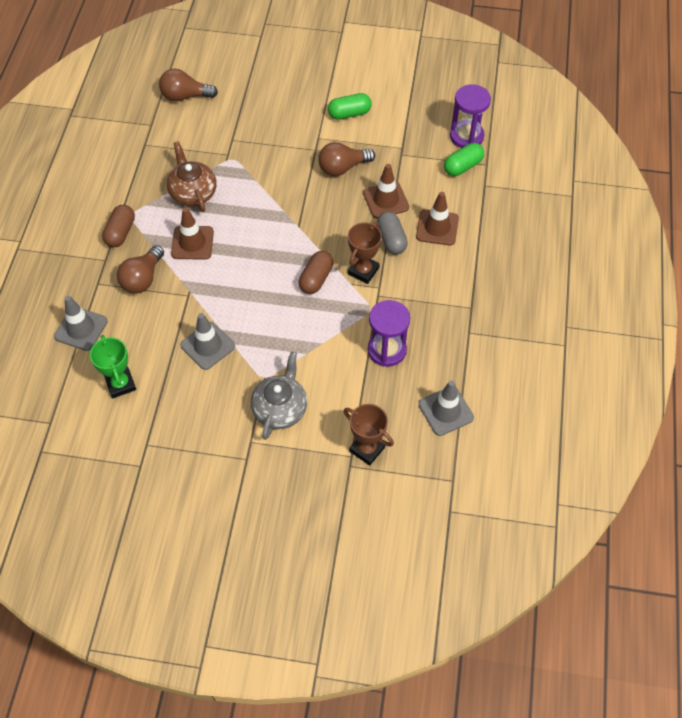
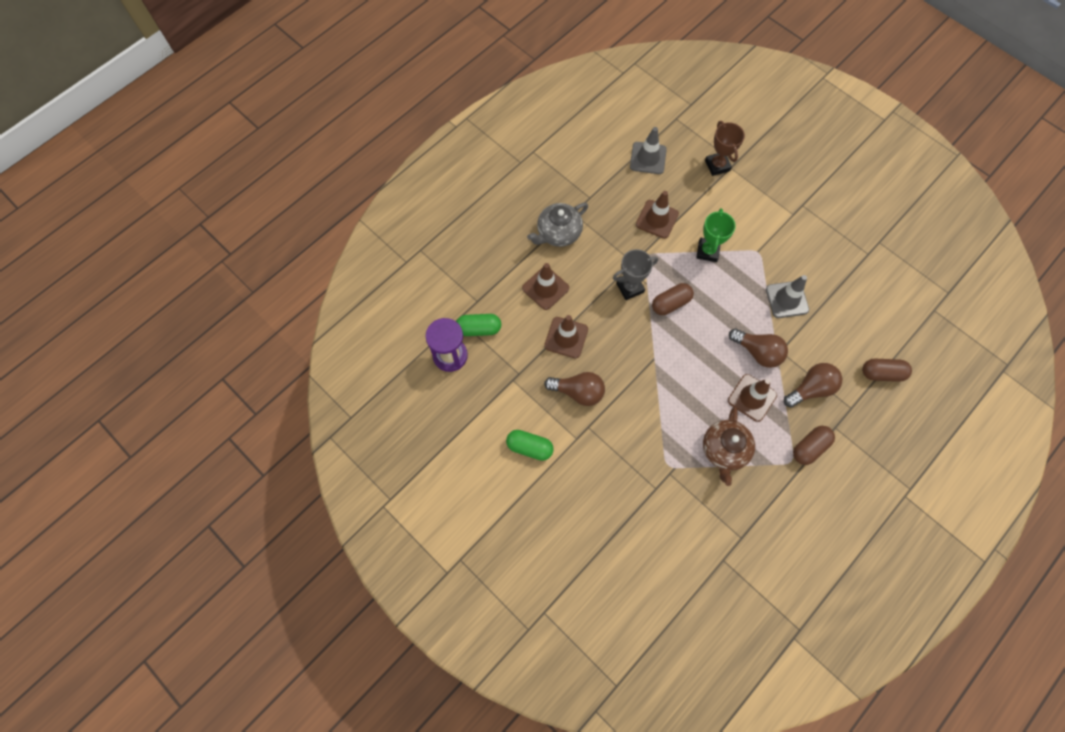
camera: 145 degrees left, 10 degrees up
(81, 329) = (881, 373): grey traffic cone -> brown capsule
(120, 384) = (868, 308): green trophy -> green trophy (707, 251)
(185, 96) = (670, 576): brown light bulb -> brown light bulb (757, 352)
(280, 408) = (759, 223): grey teapot -> grey teapot (558, 233)
(363, 271) = (630, 288): brown trophy -> grey trophy
(387, 350) = (657, 219): purple hourglass -> brown traffic cone
(391, 239) = (588, 300): grey capsule -> none

